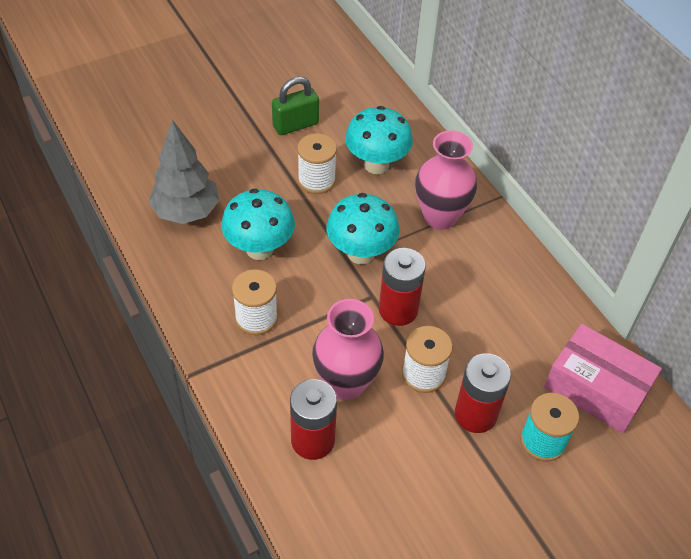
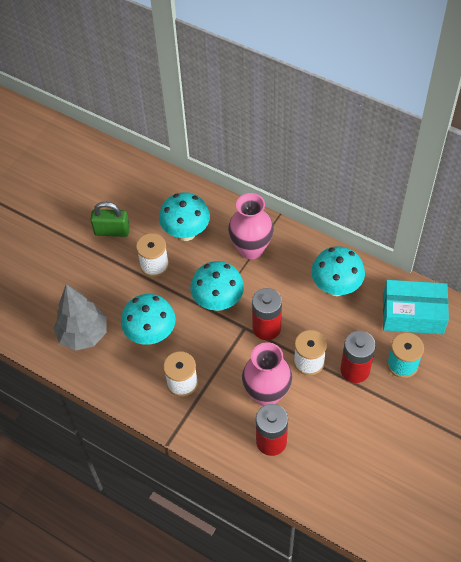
camera: 25 degrees left, 5 degrees up
(295, 125) = (112, 231): green padlock -> green padlock turned 60 degrees clockwise
(515, 308) = (336, 287): none -> turquoise mushroom
(596, 388) = (413, 314): pink box -> turquoise box

